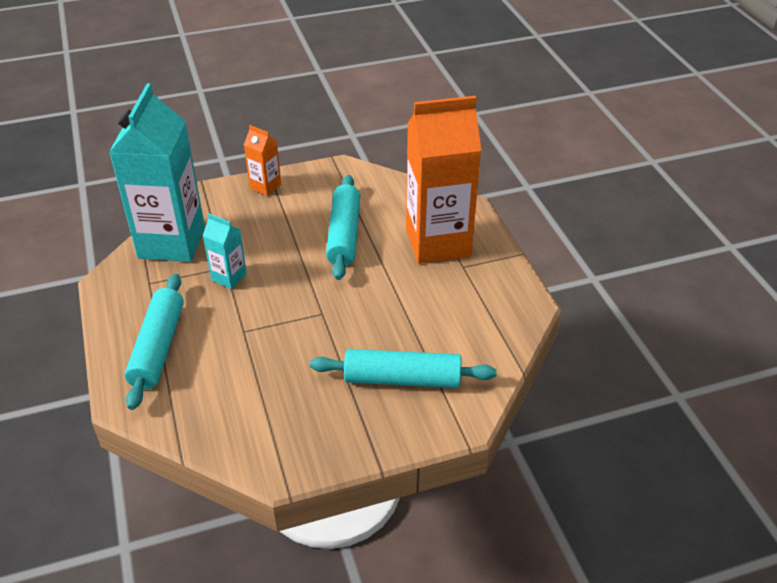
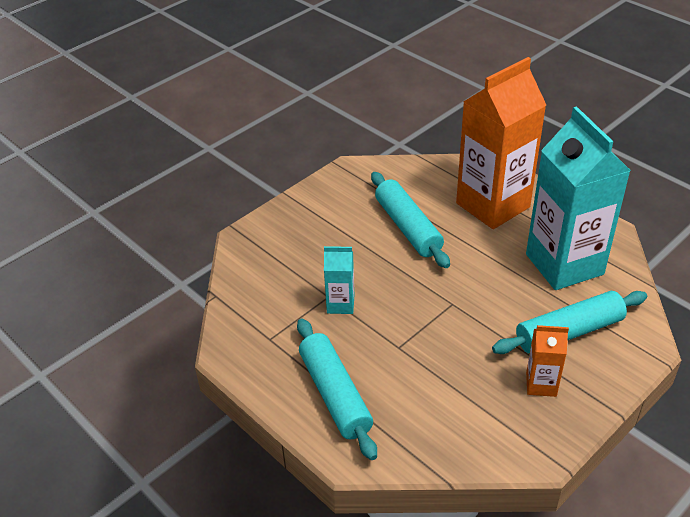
camera: 25 degrees left, 0 degrees up
(172, 242) = (256, 293): turquoise carton -> turquoise carton (564, 264)
(265, 186) = (297, 209): orange carton -> orange carton (541, 384)

